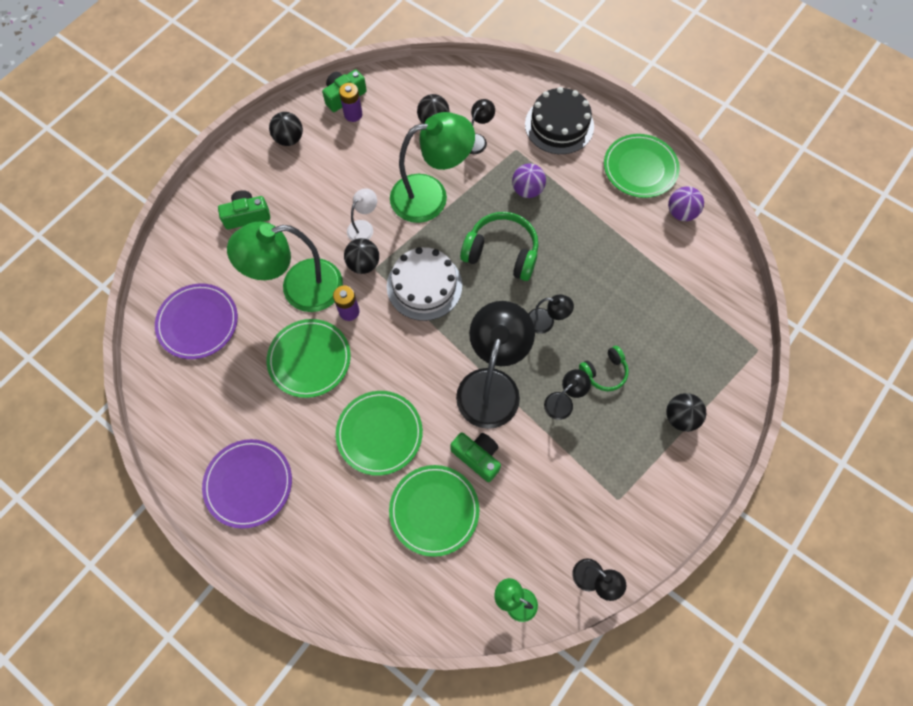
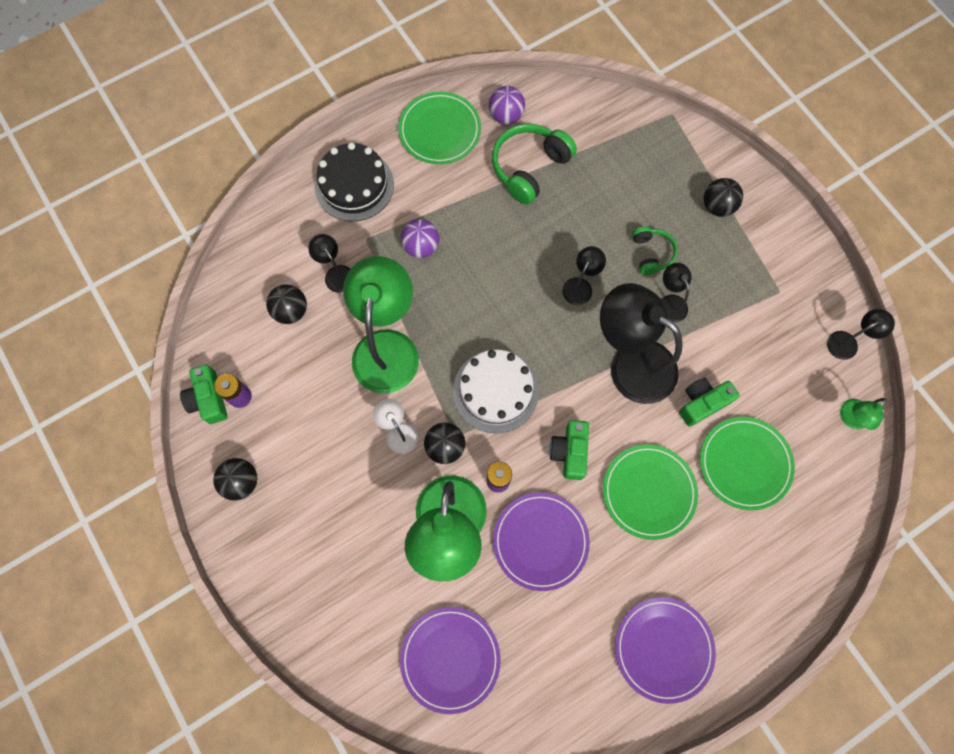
camera: 70 degrees left, 5 degrees up
(247, 216) = (328, 563): green camera -> green camera (569, 452)
(309, 359) = (540, 541): green plate -> purple plate
(501, 252) = (486, 299): green headphones -> green headphones (529, 168)

